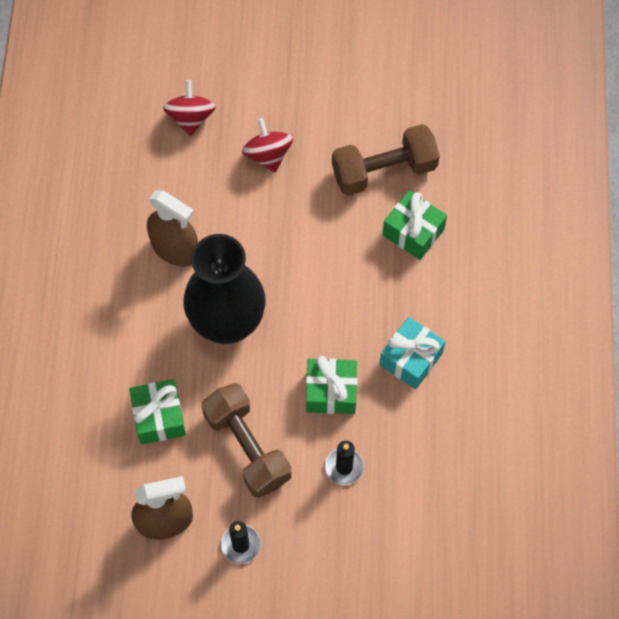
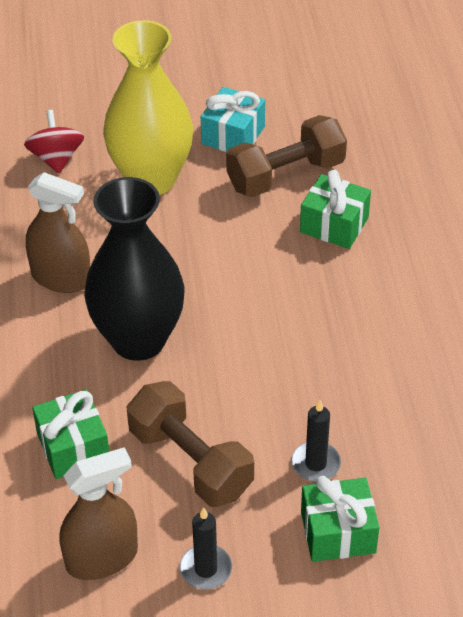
camera: 10 degrees left, 20 degrees down
(268, 155) = (151, 179): red spinning top -> yellow vase
(331, 392) = (279, 389): green gift -> green gift (338, 532)
(411, 359) = (366, 343): turquoise gift -> turquoise gift (233, 135)

